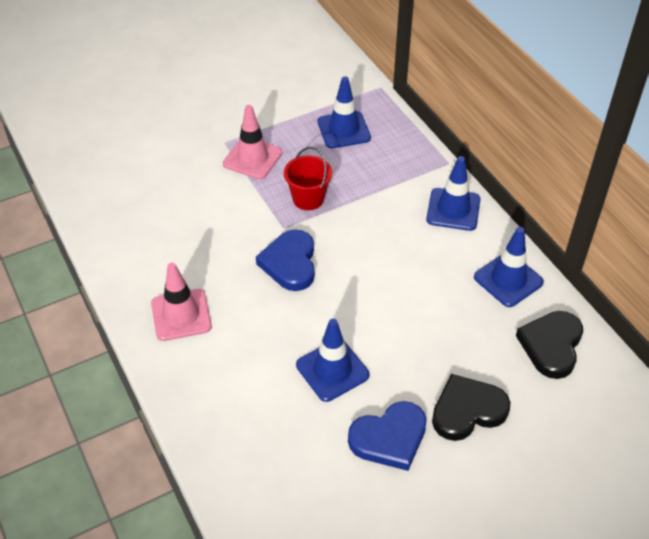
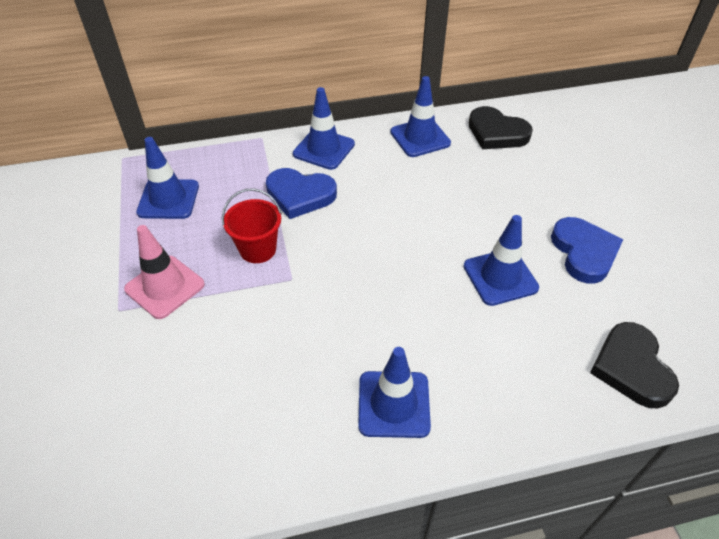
camera: 75 degrees left, 0 degrees up
(181, 315) = (394, 404): pink traffic cone -> blue traffic cone
(290, 263) = (347, 283): blue heart -> blue heart (300, 195)
(467, 410) = (557, 196): black heart -> black heart (631, 368)

